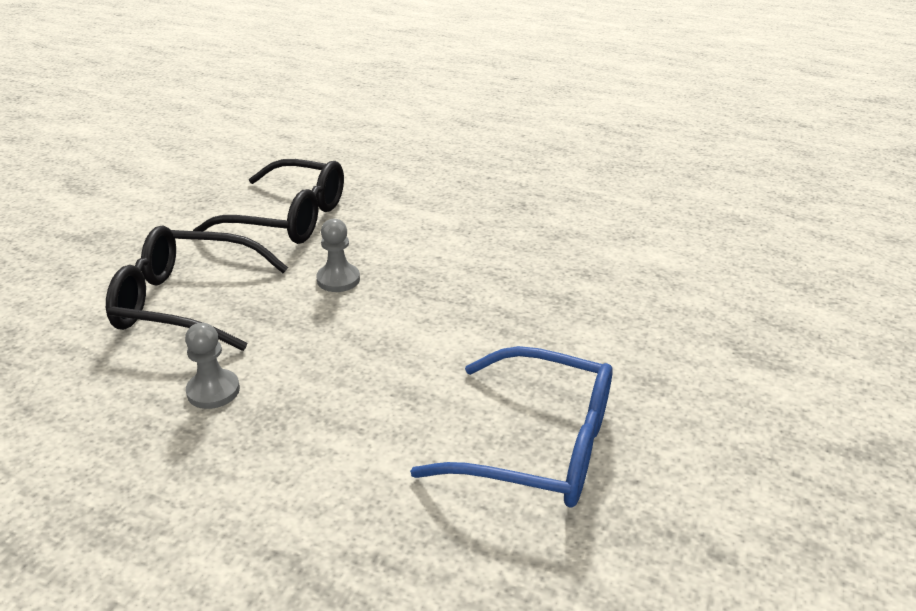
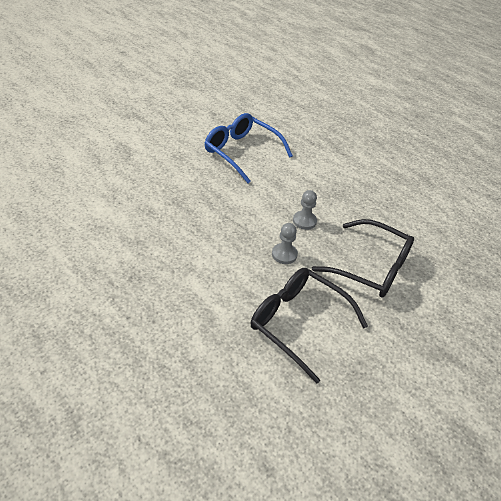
camera: 160 degrees left, 10 degrees up
(213, 391) = (359, 212): grey pawn -> grey pawn (304, 221)

